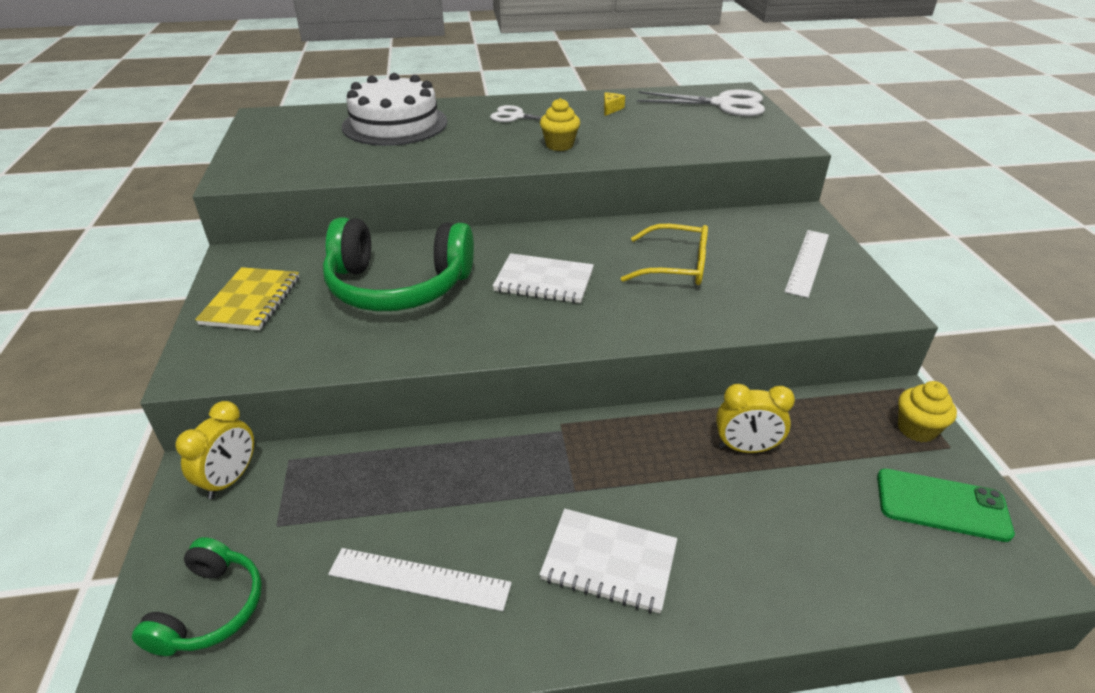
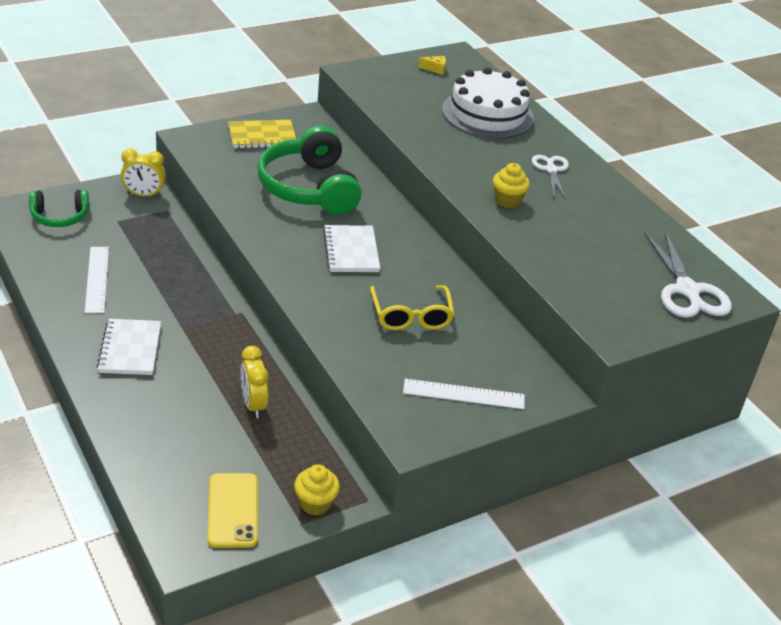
camera: 65 degrees right, 0 degrees up
(611, 109) = (613, 220): yellow cheese -> yellow cheese (435, 69)
(942, 505) = (232, 510): green phone -> yellow phone

